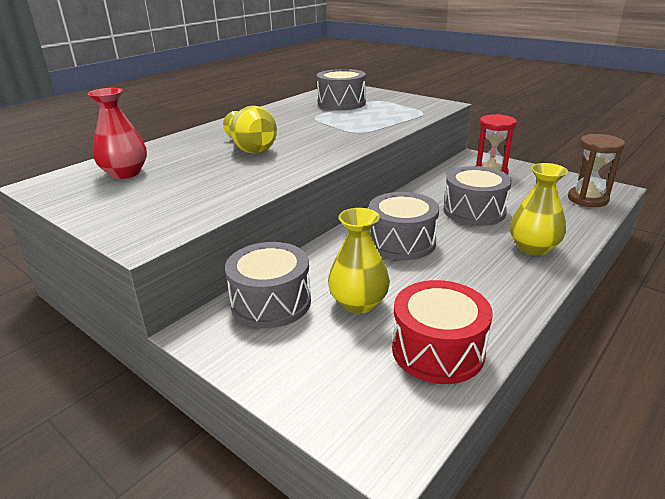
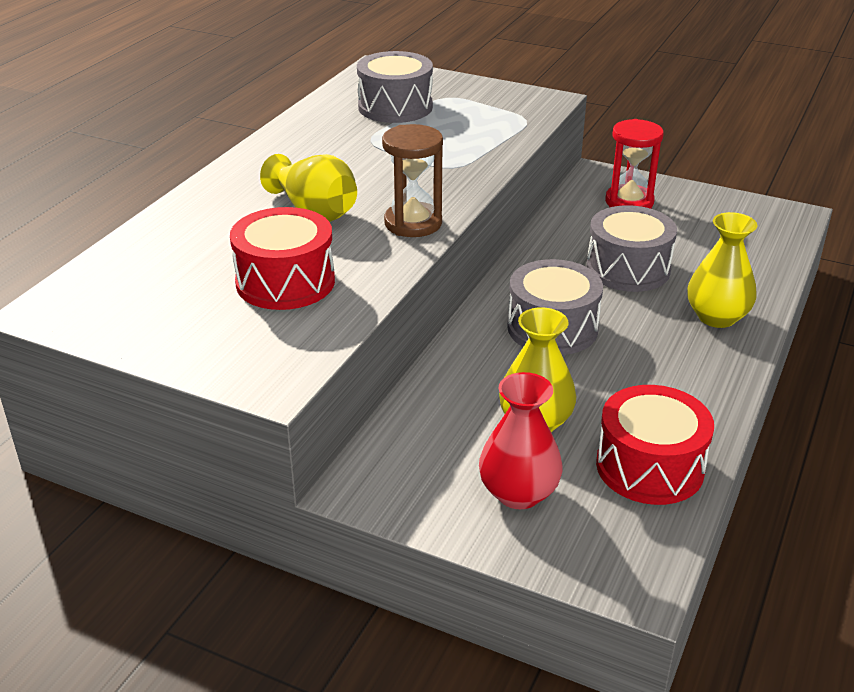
camera: 15 degrees left, 5 degrees up
(125, 173) = (158, 277): red vase -> red vase (518, 493)
(202, 182) = (285, 282): none -> red drum
(271, 302) = (426, 436): grey drum -> none
(587, 199) = (764, 234): brown hourglass -> brown hourglass (413, 223)

